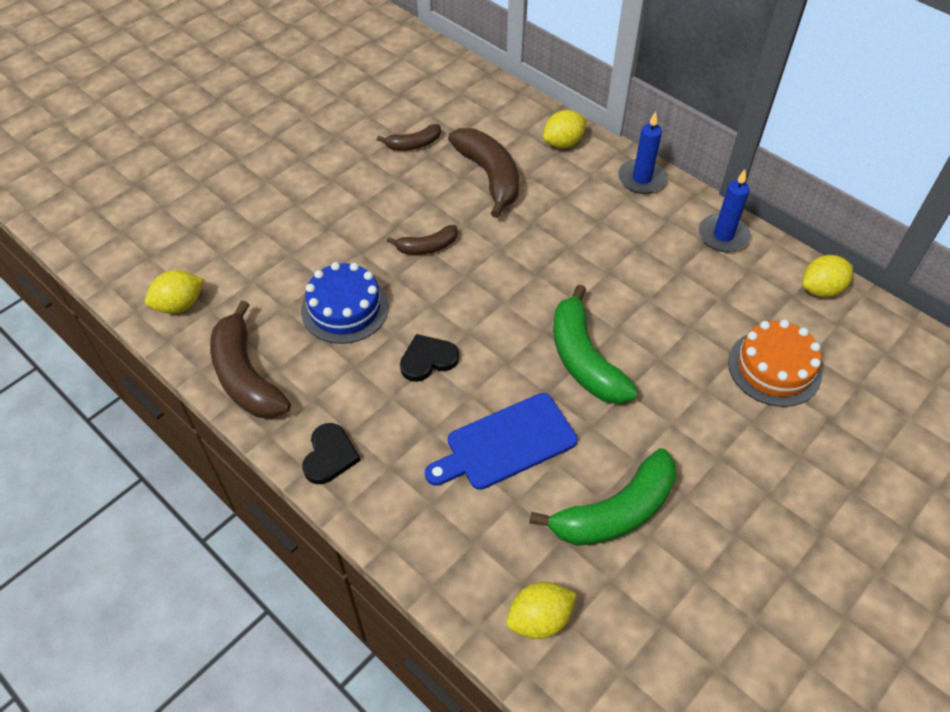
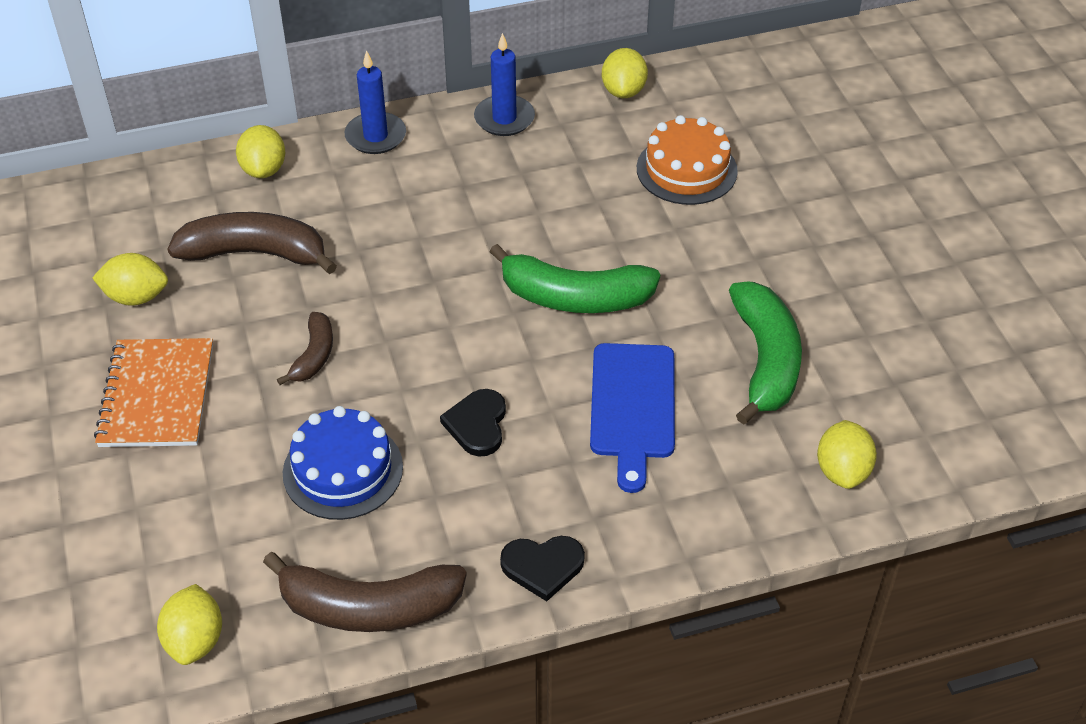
camera: 60 degrees left, 5 degrees down
(330, 456) = (543, 566): black heart -> black heart turned 135 degrees clockwise
(346, 193) = (157, 395): none -> orange notebook
(413, 144) = (136, 297): brown banana -> yellow lemon

